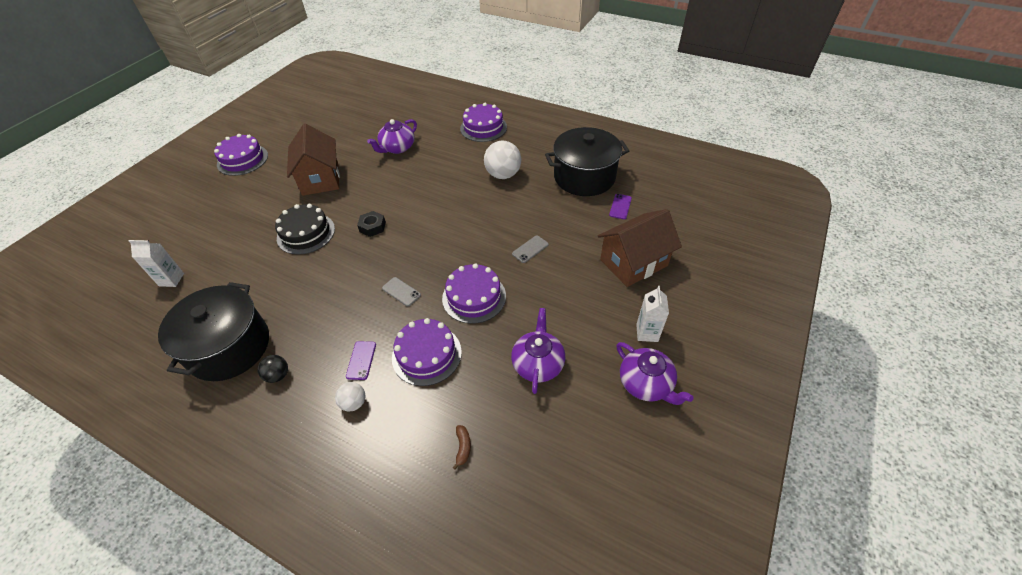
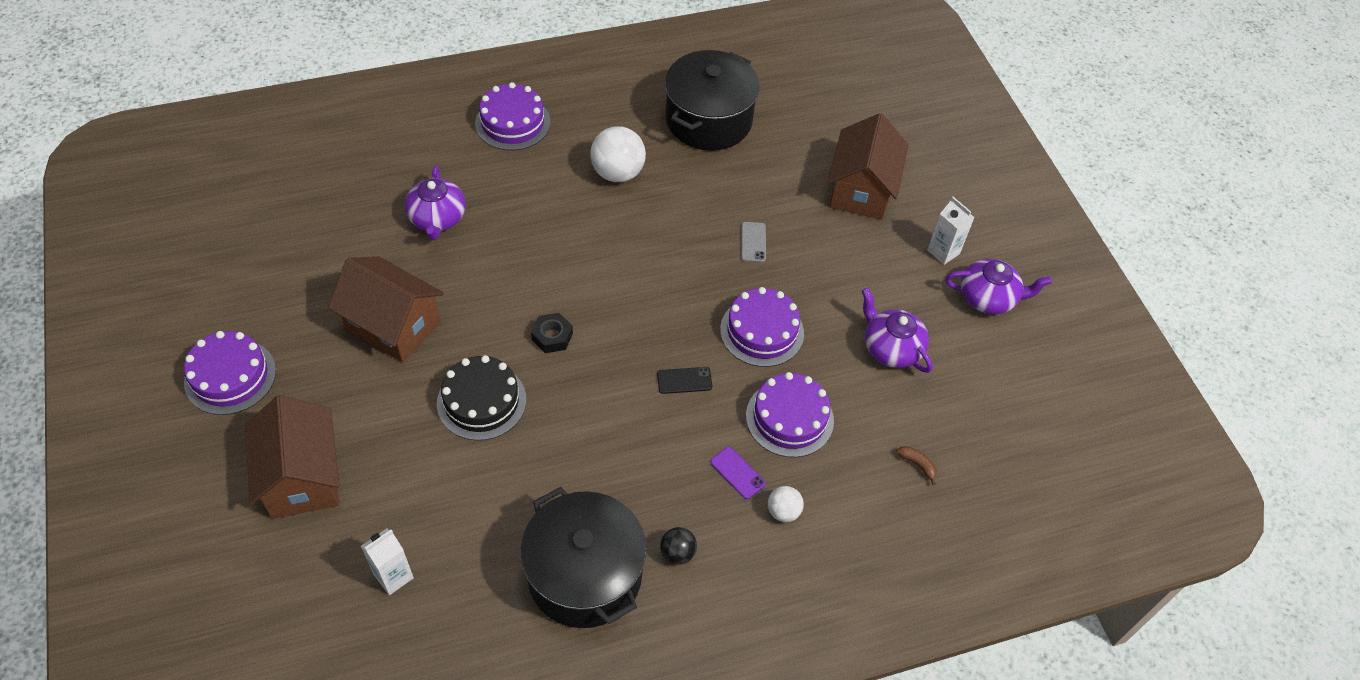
camera: 50 degrees left, 5 degrees up
(206, 214) = (302, 477): none -> brown house
(401, 291) = (684, 380): grey phone -> black phone
(620, 206) = (783, 134): purple phone -> none

